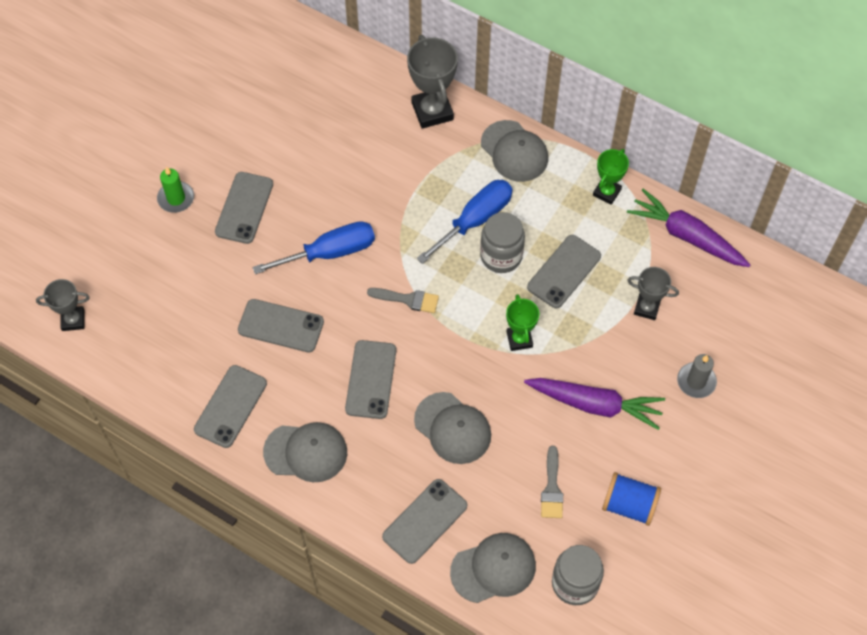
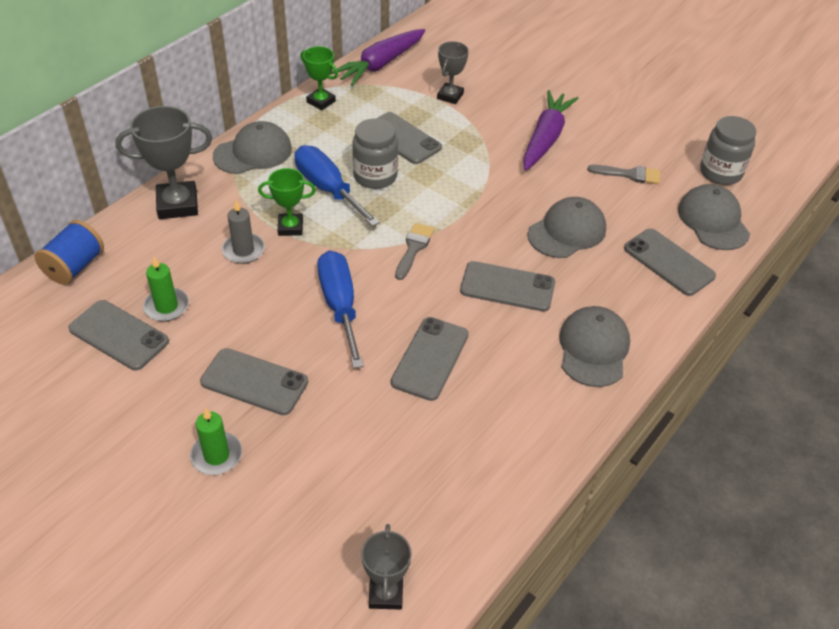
camera: 85 degrees left, 15 degrees down
(230, 406) = (533, 415): grey phone -> grey phone (118, 335)
(313, 133) = (166, 306): none -> green candle
(519, 339) = (472, 175): green trophy -> green trophy (290, 227)
(629, 505) = (643, 132): blue spool -> blue spool (75, 267)
(696, 381) = (526, 80): grey candle -> grey candle (243, 250)

